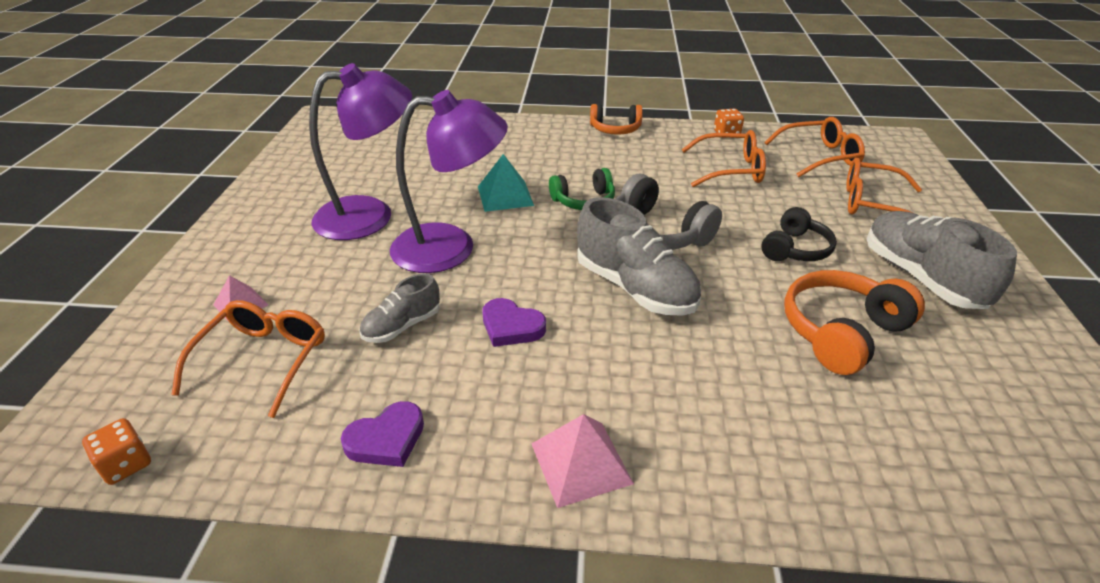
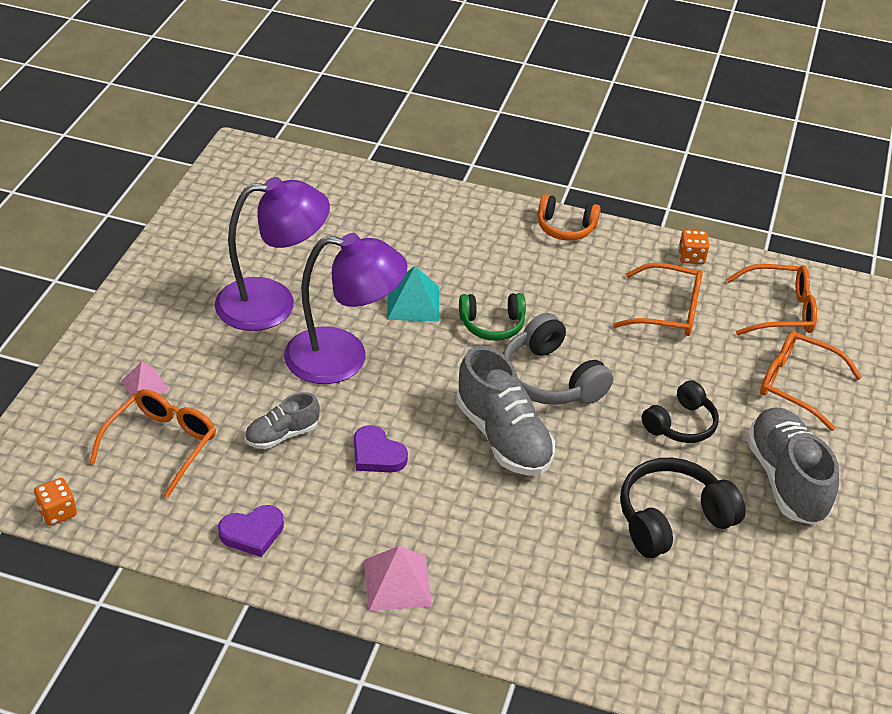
camera: 10 degrees right, 5 degrees up
(841, 332) = (672, 518): orange headphones -> black headphones

